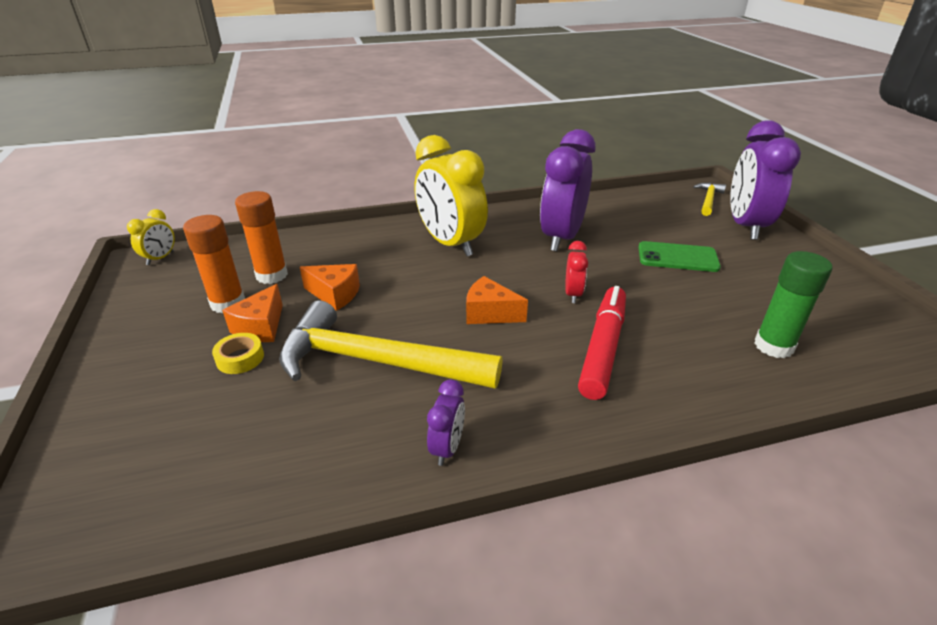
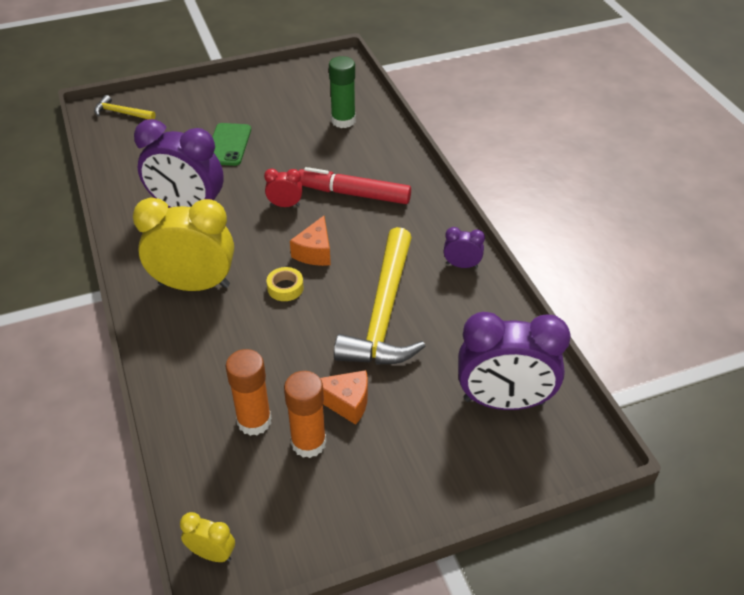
camera: 95 degrees left, 10 degrees up
(240, 358) = (391, 403): yellow tape -> yellow tape (285, 288)
(335, 294) = (290, 359): orange cheese -> none
(450, 244) = (194, 285): yellow clock -> yellow clock turned 135 degrees counterclockwise
(745, 226) = (177, 102): purple clock -> purple clock (503, 401)

